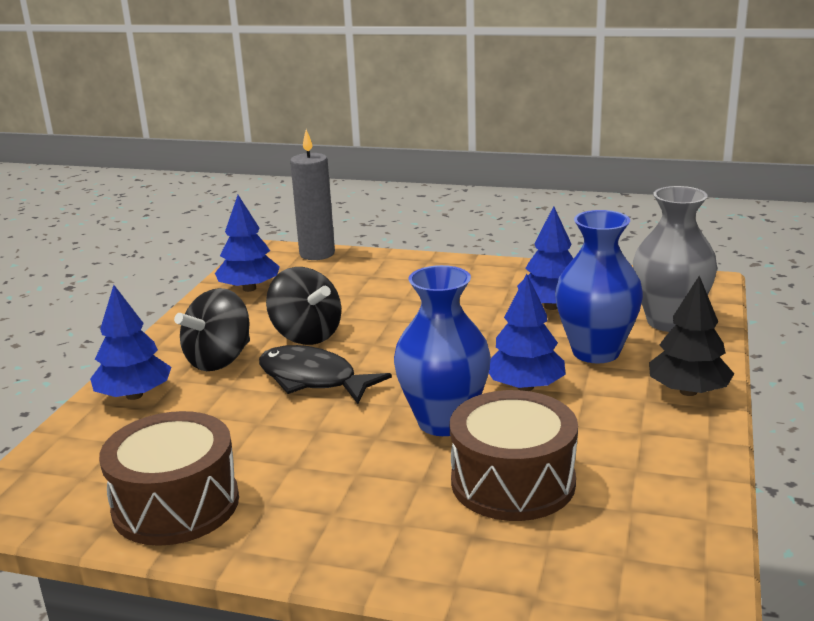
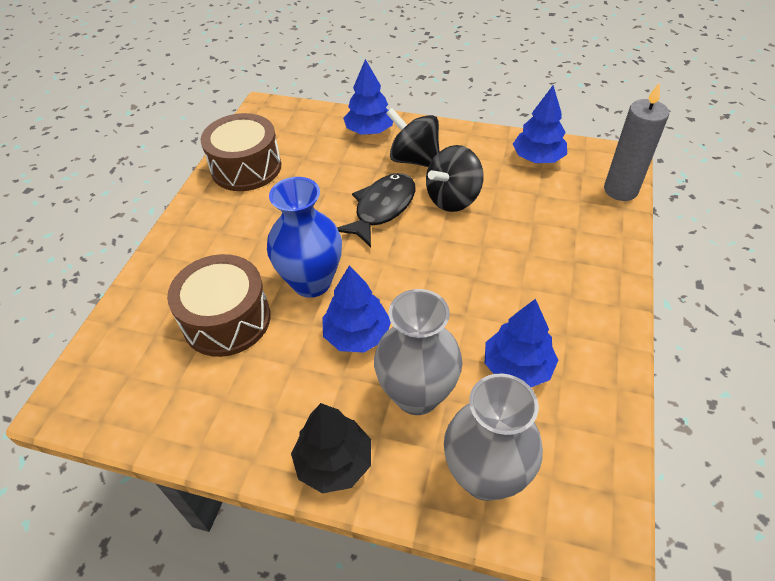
camera: 90 degrees right, 25 degrees up
(596, 352) = (417, 395): blue vase -> grey vase

